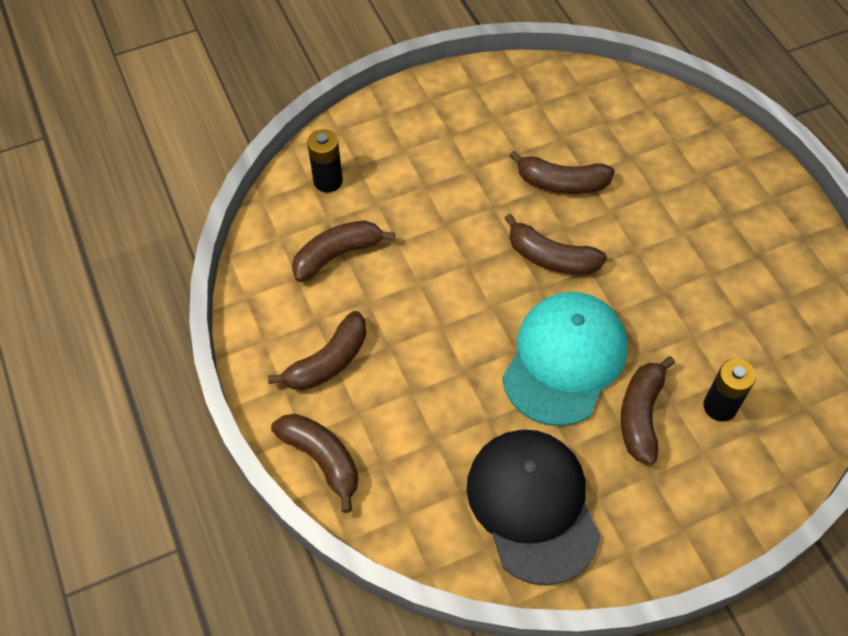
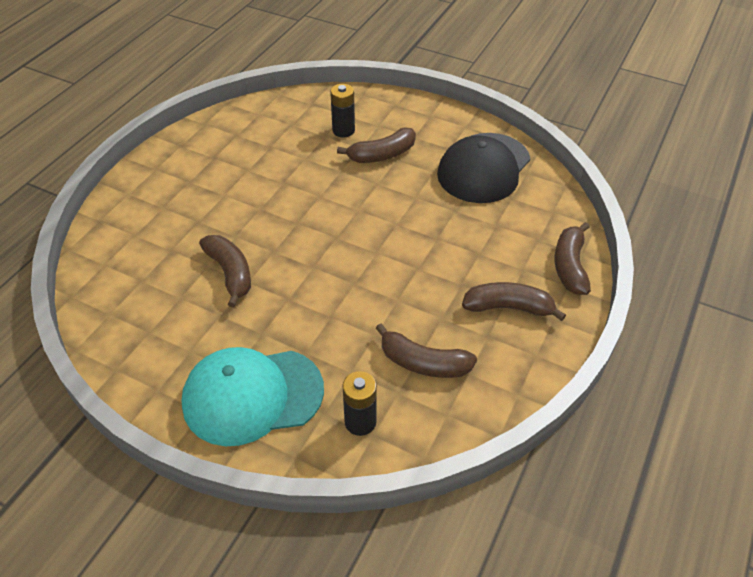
camera: 130 degrees left, 10 degrees down
(551, 257) = (306, 244): brown banana -> none
(564, 360) = (379, 200): turquoise cap -> turquoise cap (252, 396)

